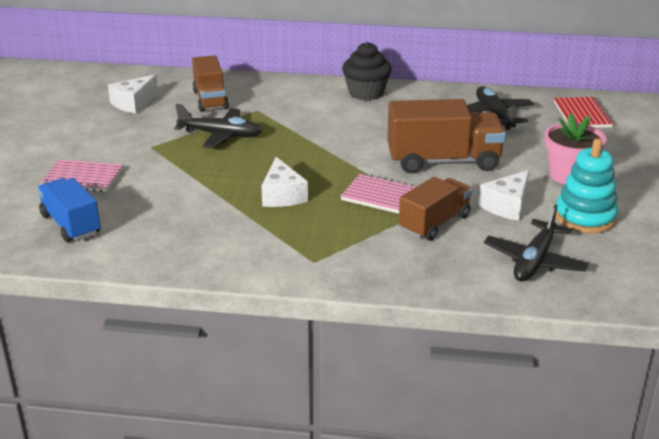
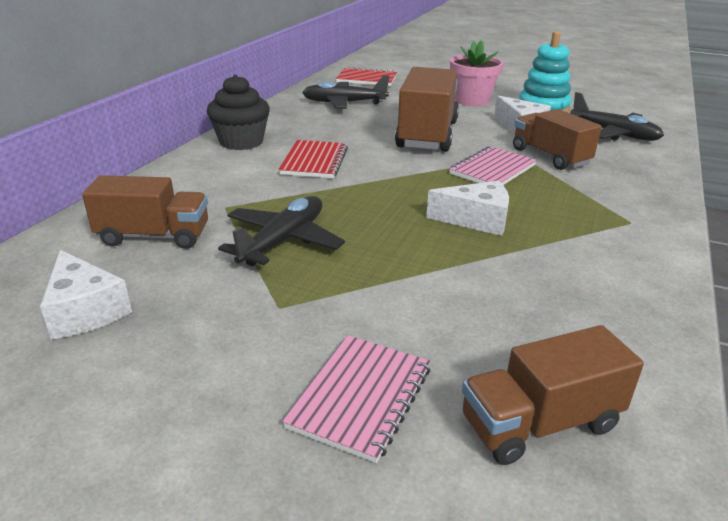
camera: 75 degrees left, 0 degrees up
(71, 224) = (540, 423): blue truck -> brown truck
(348, 124) = (314, 161): none -> red notebook

